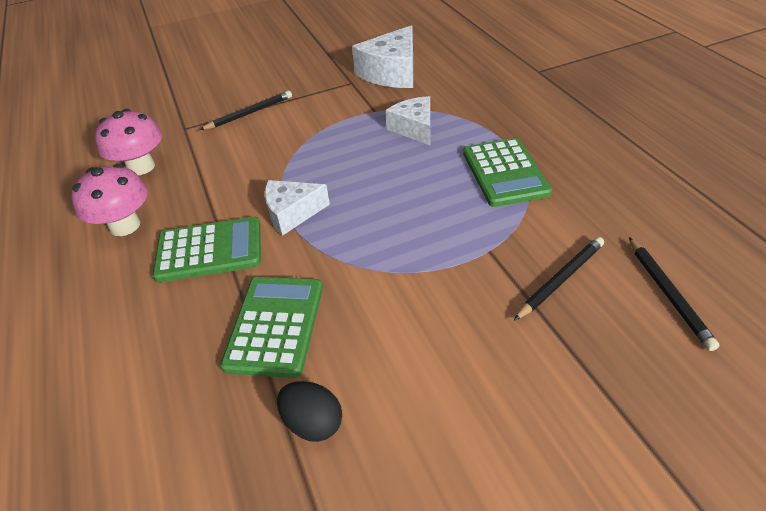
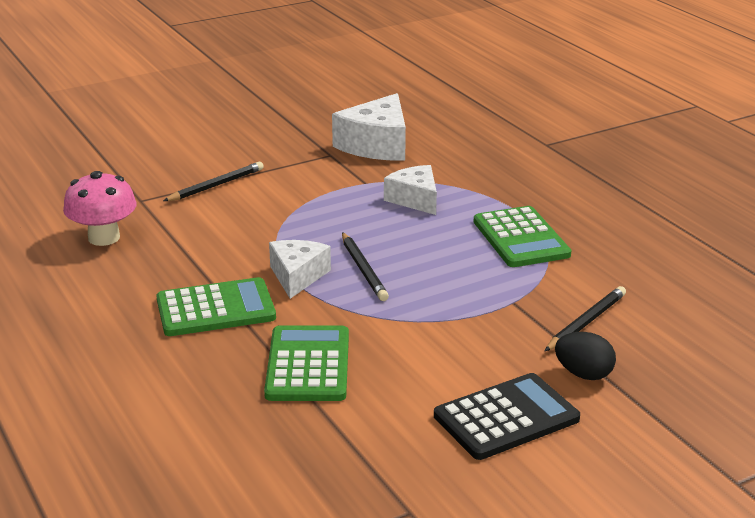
camera: 10 degrees left, 15 degrees down
(125, 225) = (109, 290): pink mushroom -> none
(292, 213) = (297, 276): white cheese -> white cheese turned 120 degrees clockwise
(313, 423) = (367, 430): black egg -> black egg (583, 374)
(463, 414) = (506, 417): none -> black calculator
(668, 294) = (688, 330): black pencil -> black pencil (363, 269)

